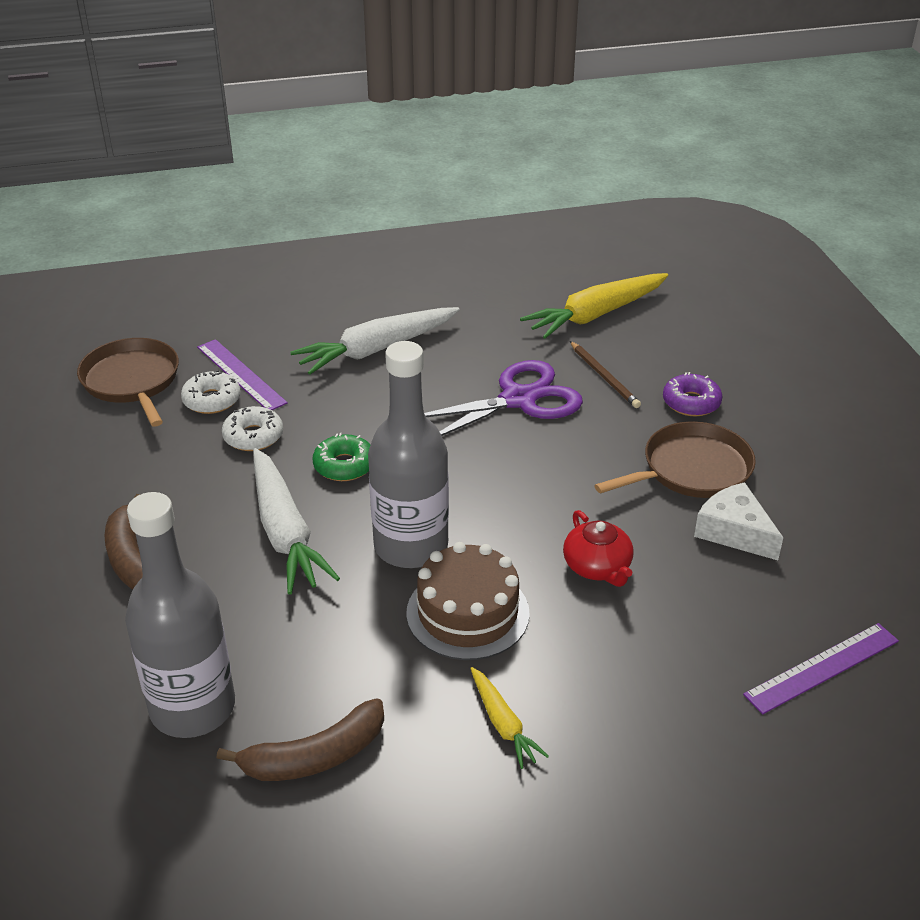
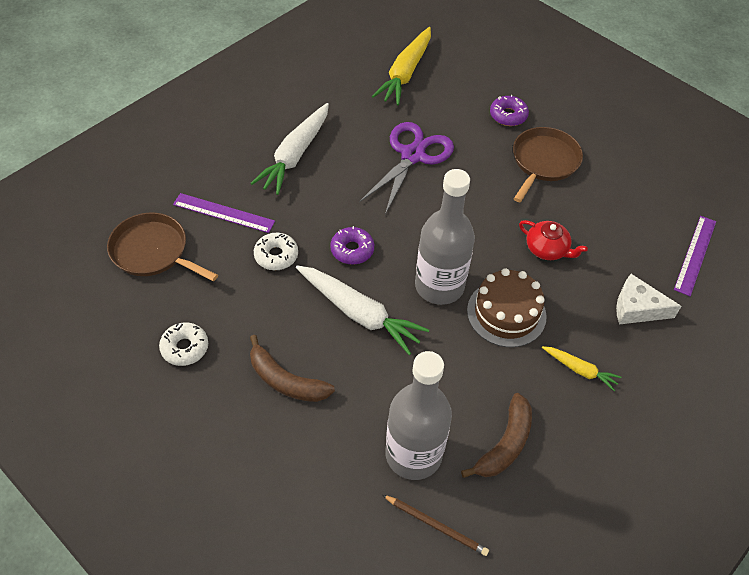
camera: 35 degrees left, 15 degrees up
(212, 400) = (223, 241): white donut -> white donut (185, 348)
(344, 465) = (352, 250): green donut -> purple donut
(604, 377) = (447, 117): brown pencil -> brown pencil (436, 526)
(734, 531) = (595, 192): white cheese -> white cheese (637, 308)

